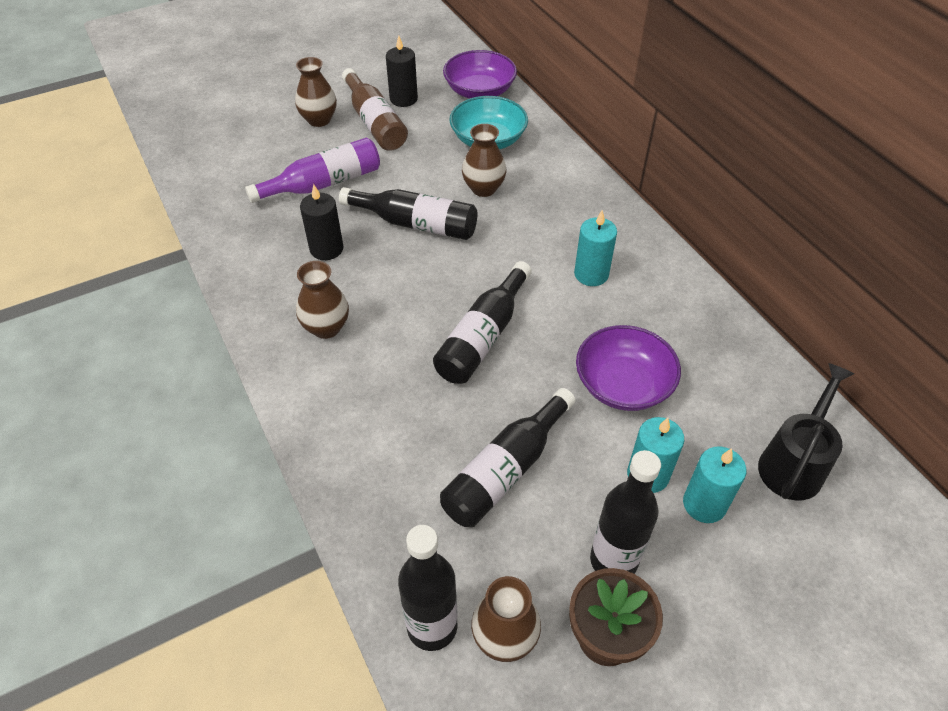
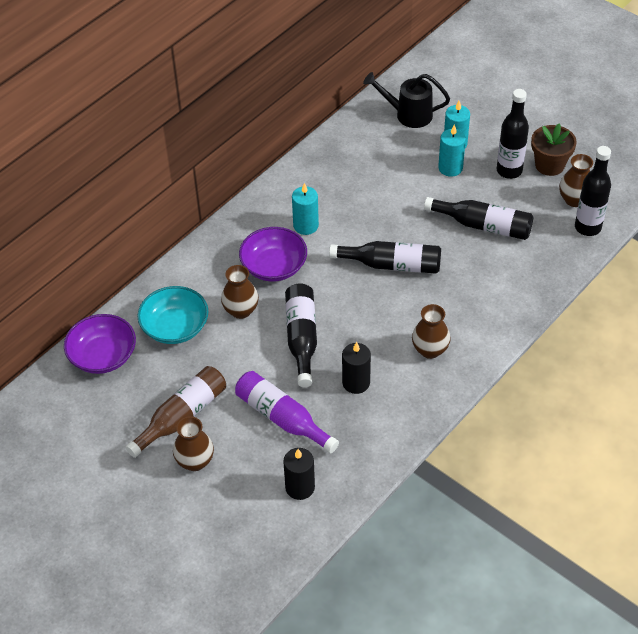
camera: 110 degrees left, 0 degrees up
(403, 99) = (137, 408): black candle -> black candle (300, 487)
(623, 384) = (393, 190): purple bowl -> purple bowl (274, 266)

